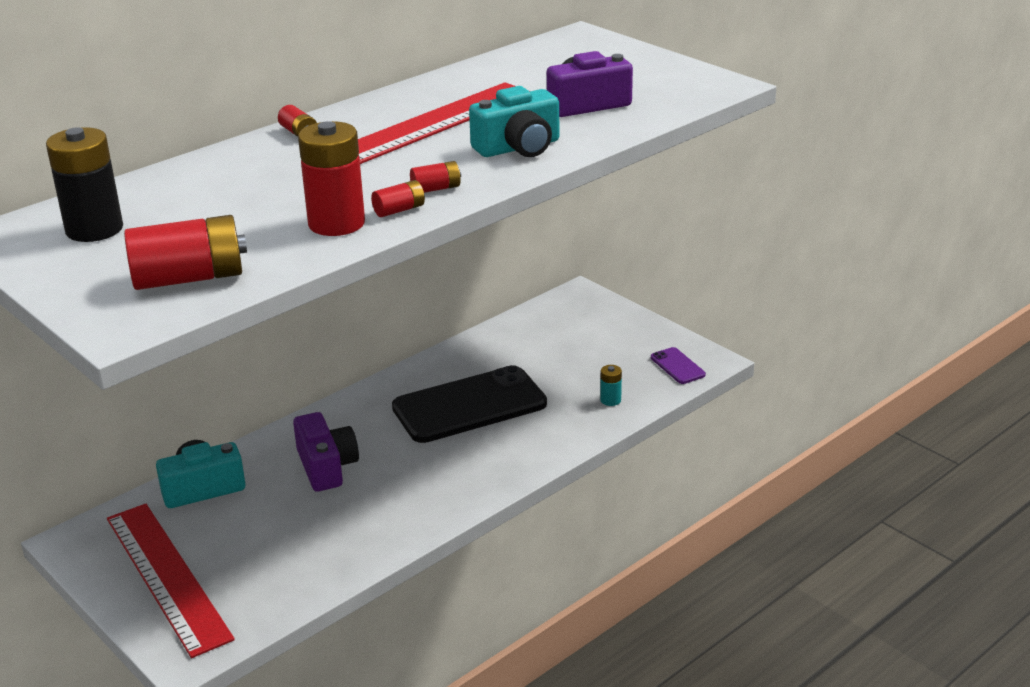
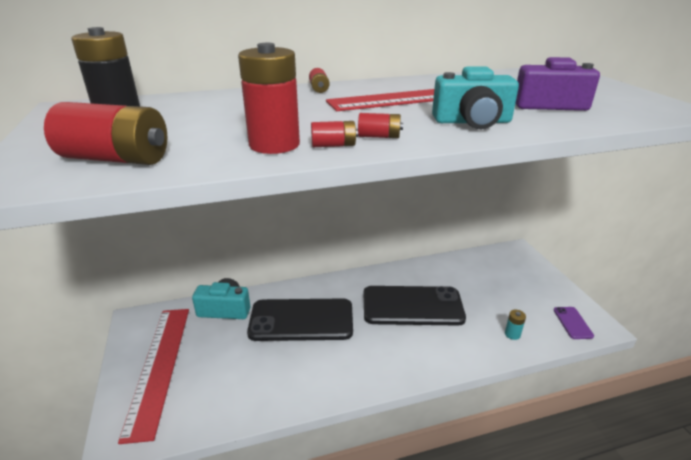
camera: 25 degrees right, 0 degrees up
(326, 467) = (301, 320): purple camera -> black phone

